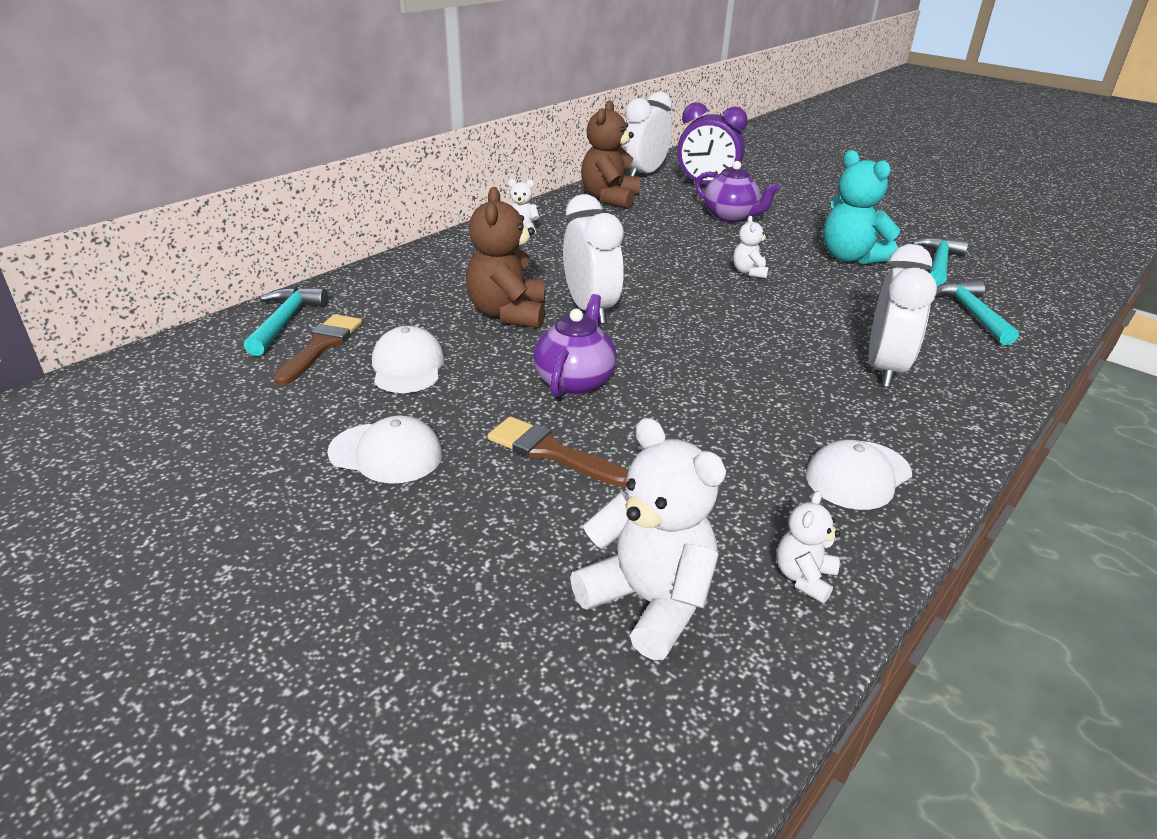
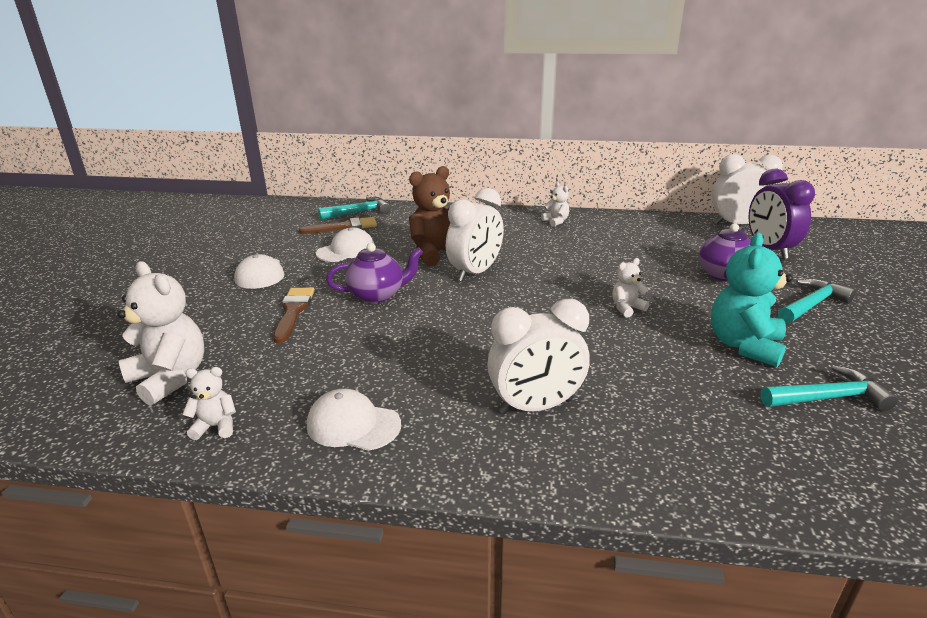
camera: 60 degrees right, 5 degrees down
(609, 198) = (663, 228): brown teddy bear -> none
(649, 602) = (170, 378): white teddy bear -> white teddy bear turned 60 degrees counterclockwise
(971, 313) = (731, 439): turquoise hammer -> turquoise hammer (812, 304)

